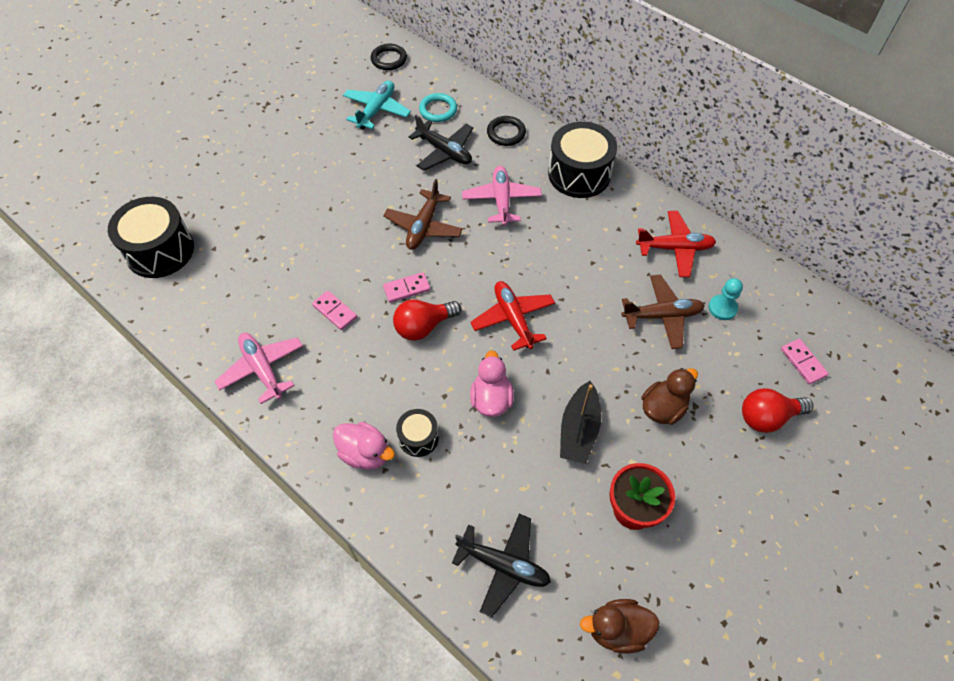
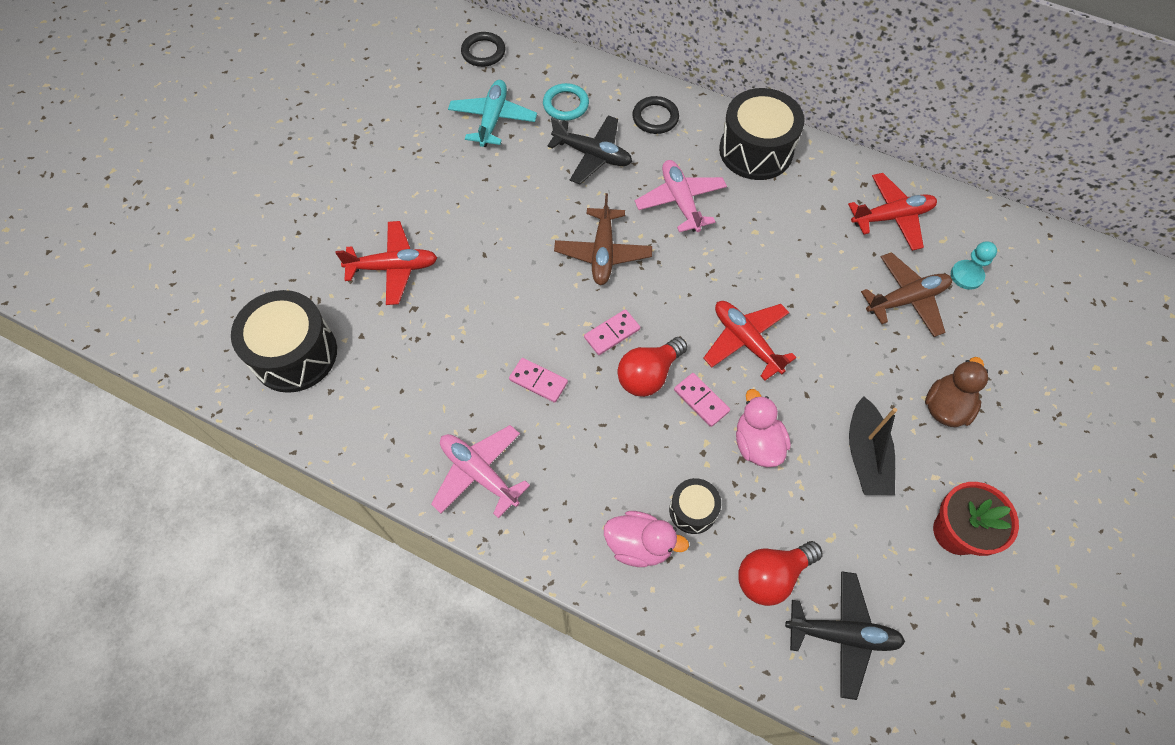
camera: 15 degrees left, 5 degrees up
(257, 204) = (393, 267): none -> red plane
(617, 630) = (989, 673): brown duck -> none
(767, 417) = (1057, 390): red light bulb -> red light bulb (771, 576)
(803, 362) = (1071, 318): pink domino -> pink domino (701, 401)

